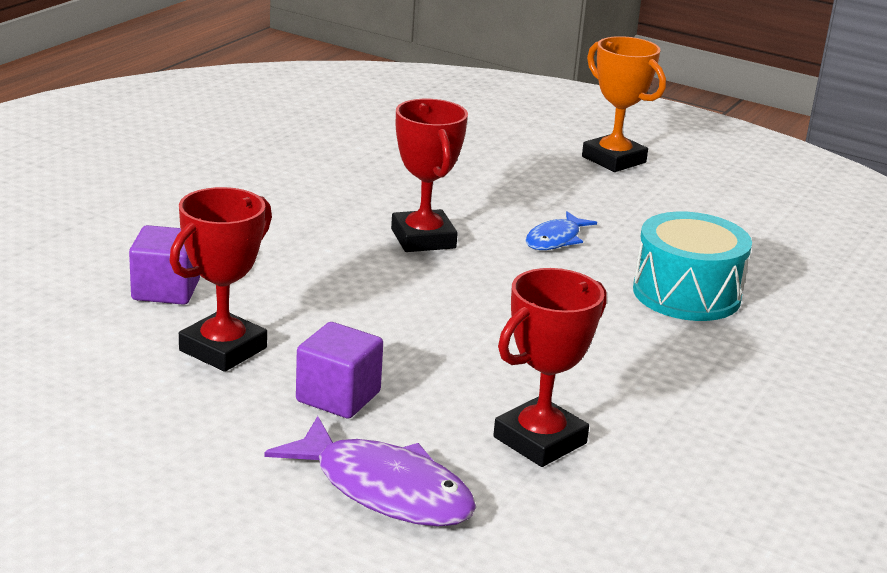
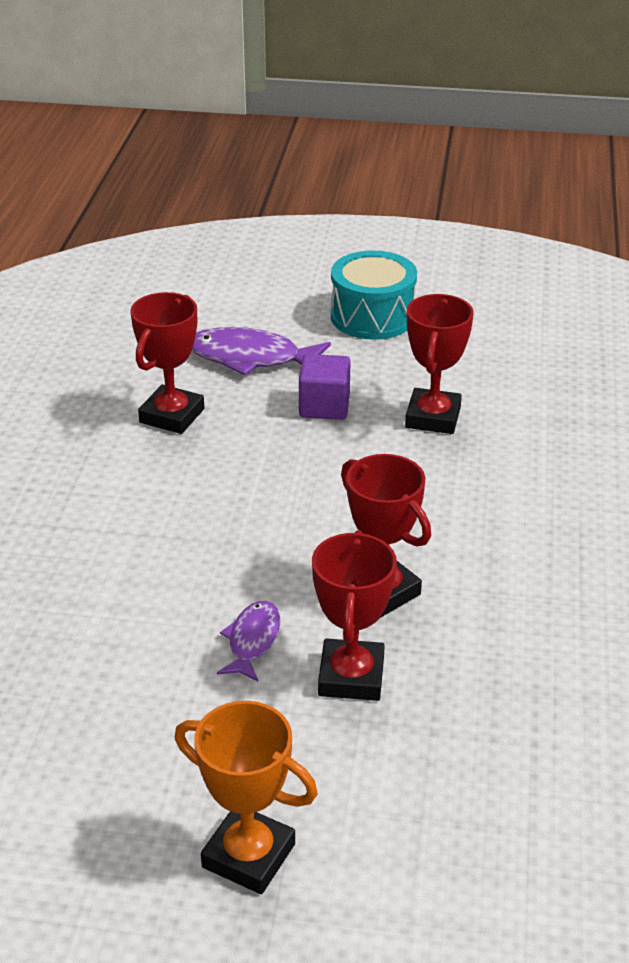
camera: 160 degrees right, 10 degrees up
(166, 290) = (528, 454): purple cube -> none
(489, 205) = (351, 676): none -> red trophy
(555, 239) = (252, 641): blue fish -> purple fish
(686, 294) = (95, 603): turquoise drum -> turquoise drum (372, 316)

